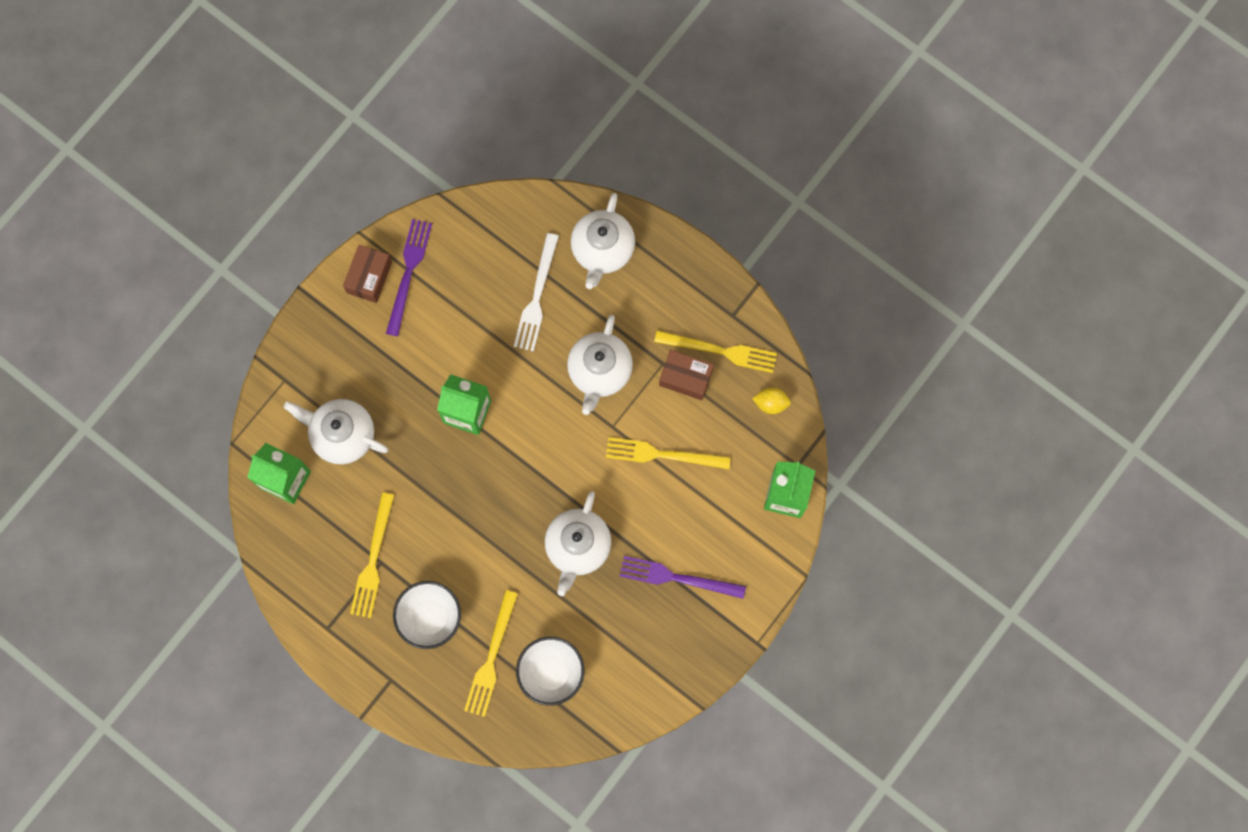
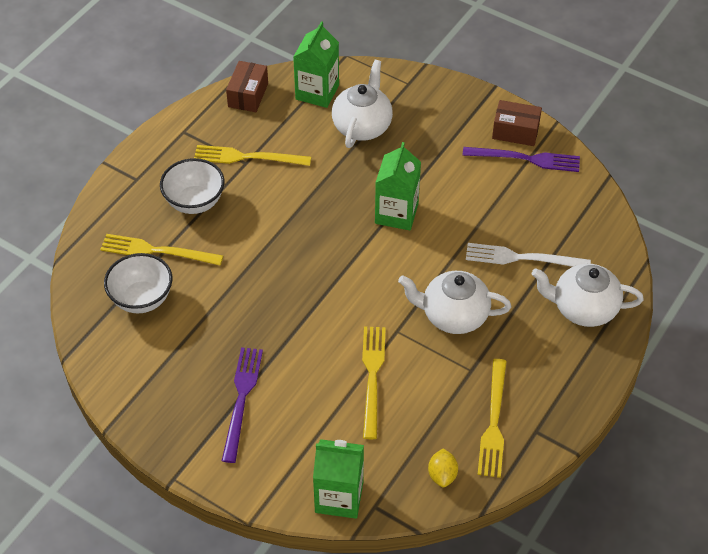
camera: 85 degrees right, 25 degrees down
(577, 547) = (269, 311): white teapot -> none
(685, 378) = (458, 392): brown box -> brown box (248, 95)

